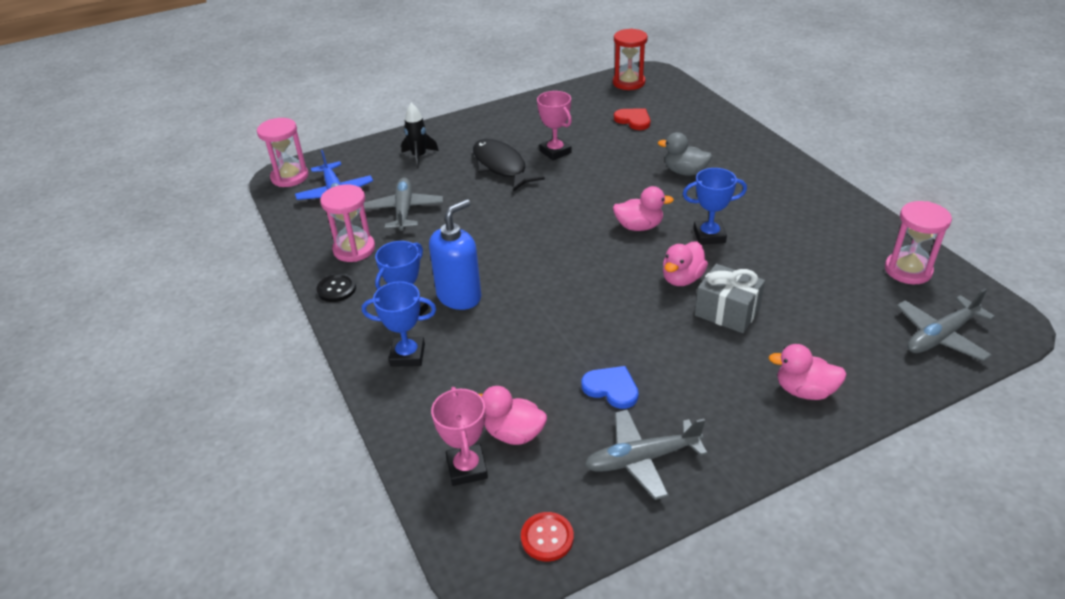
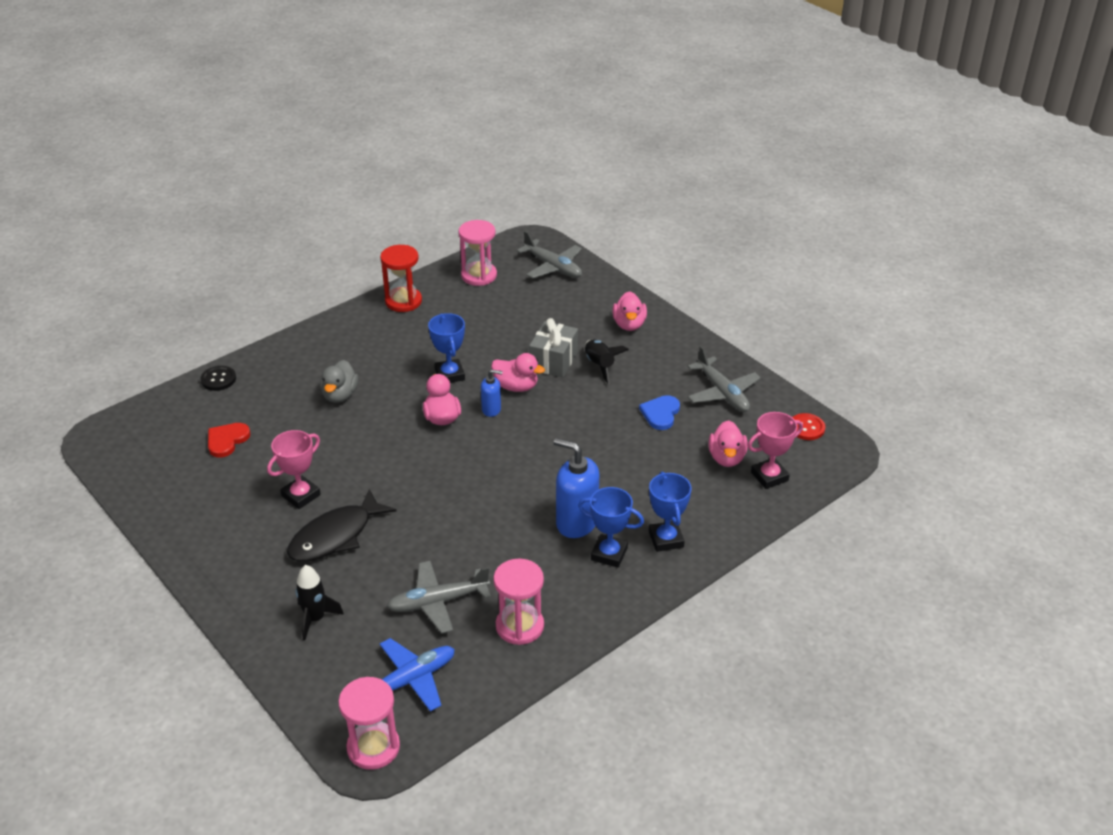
camera: 105 degrees left, 0 degrees up
(336, 289) = (590, 620): black button -> black button (218, 379)
(628, 83) = (126, 453): red hourglass -> red hourglass (403, 301)
(646, 258) = (491, 409): none -> blue soap dispenser
(714, 349) = (600, 365): none -> black rocket

